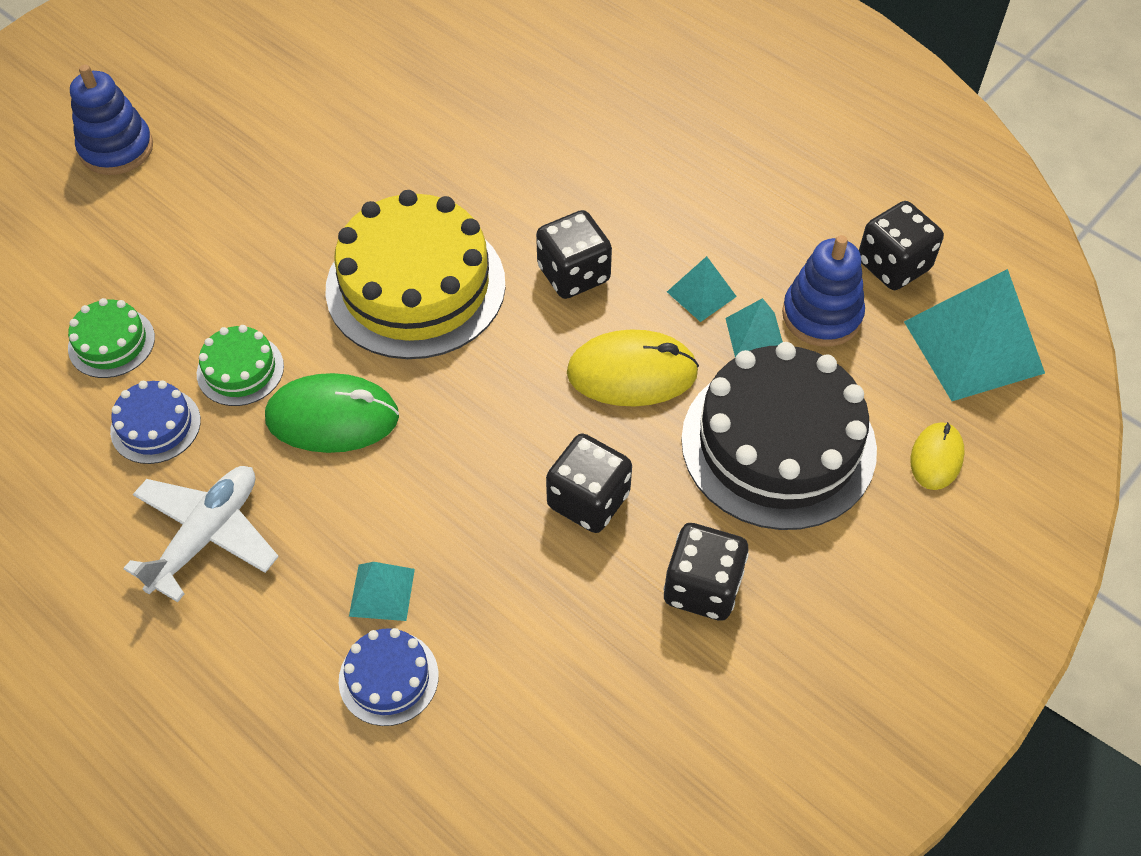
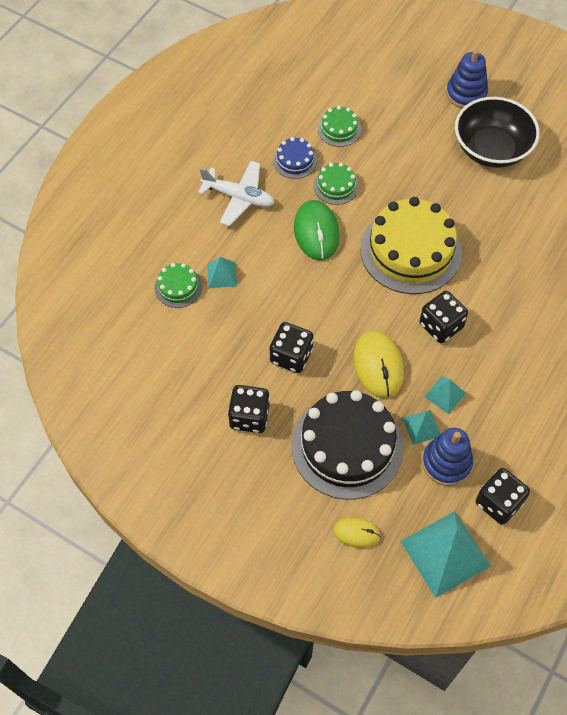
camera: 80 degrees right, 5 degrees up
(247, 140) = (491, 149): none -> black bowl
(388, 678) = (178, 287): blue cake -> green cake

